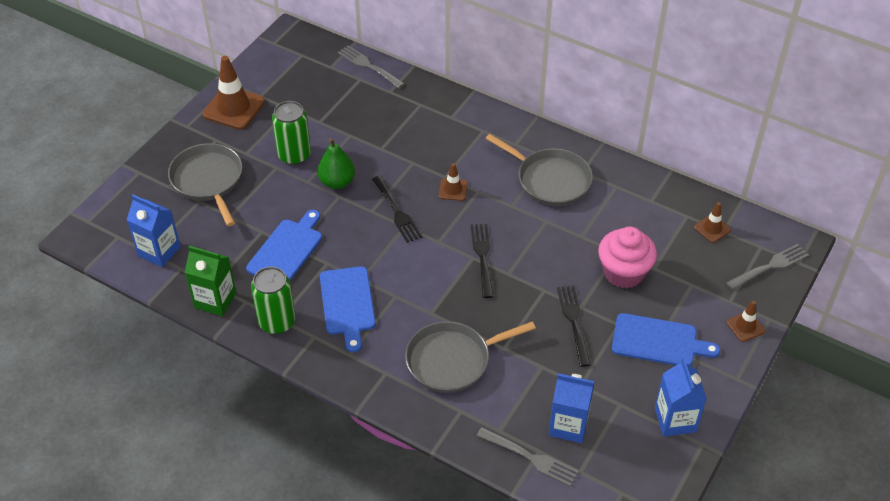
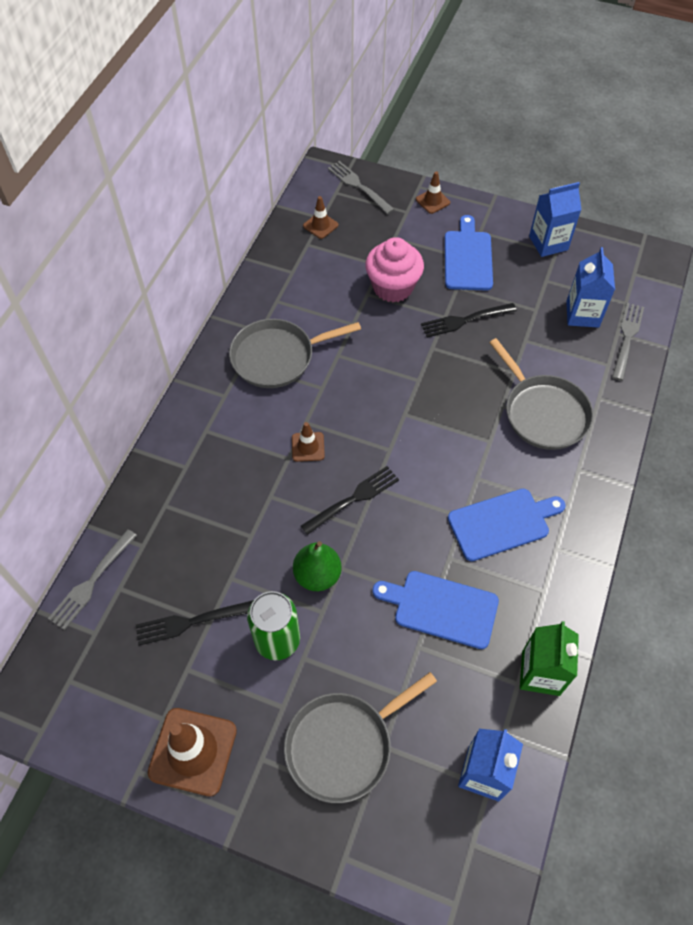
camera: 100 degrees left, 10 degrees up
(277, 321) = (549, 592): green can -> none
(483, 257) = (402, 404): black fork -> black fork (191, 622)
(550, 180) = (277, 357): grey pan -> grey pan turned 135 degrees counterclockwise

